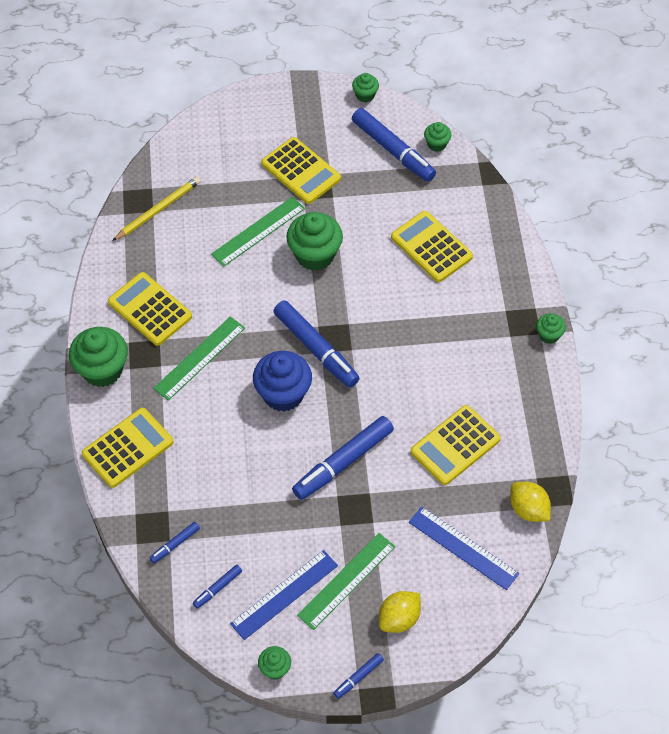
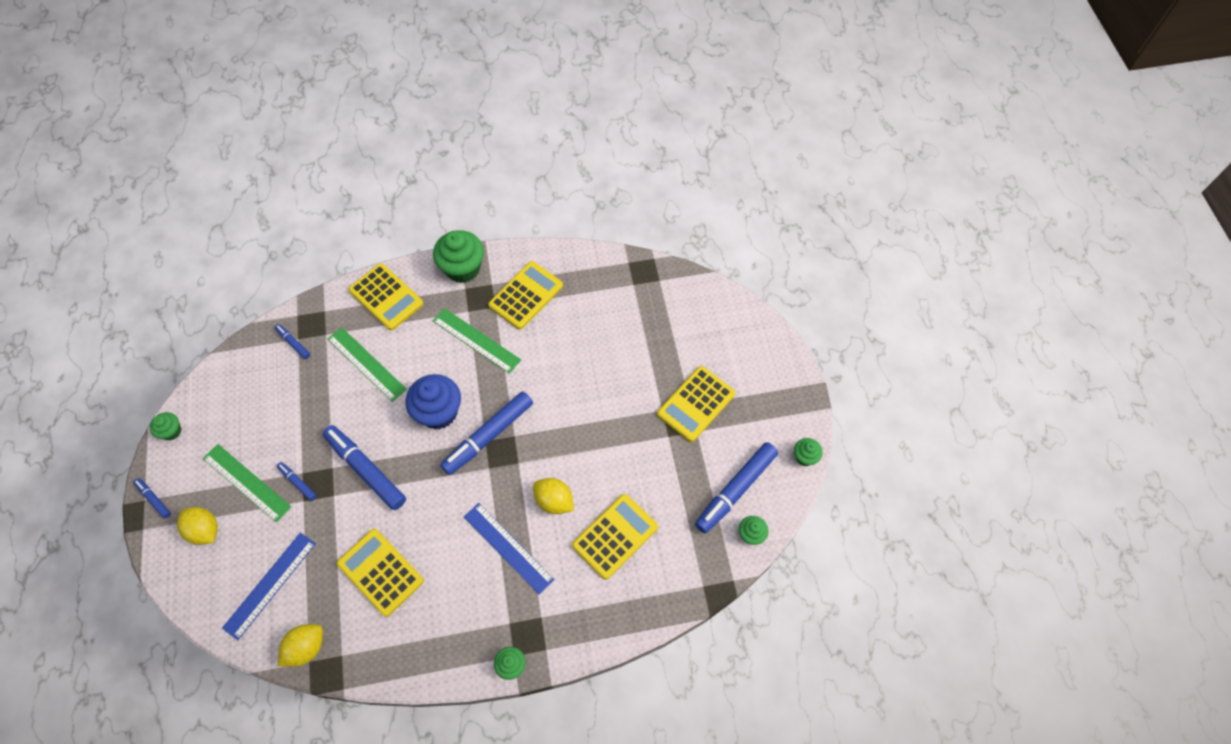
camera: 85 degrees right, 5 degrees up
(158, 210) = (635, 288): yellow pencil -> none
(217, 588) = (250, 380): blue marker -> blue marker (298, 482)
(258, 231) = (619, 373): green ruler -> green ruler (366, 364)
(284, 594) = (239, 432): blue ruler -> blue ruler (508, 547)
(315, 255) = (596, 425): green cupcake -> none
(392, 294) = (554, 501): none -> yellow lemon

